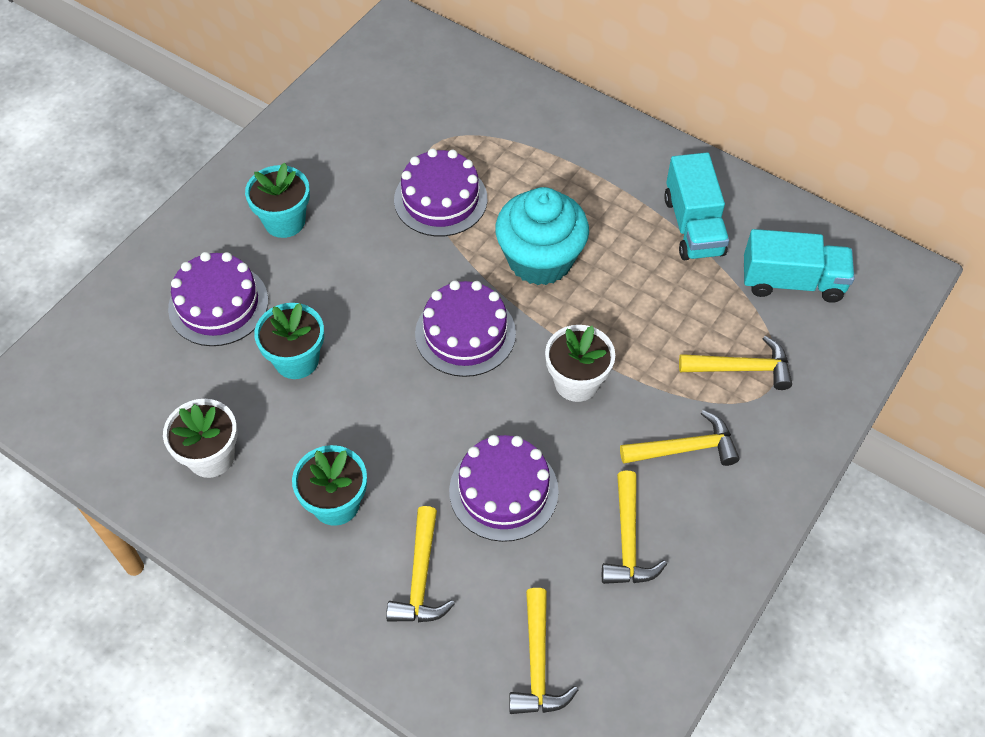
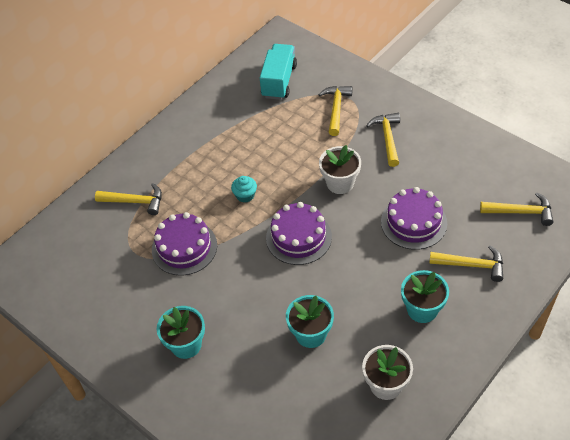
camera: 80 degrees left, 5 degrees down
(218, 304) = (257, 386): purple cake -> none
(540, 259) = (245, 195): turquoise cupcake -> turquoise cupcake, size x0.43
(628, 541) = (445, 168): yellow hammer -> yellow hammer (135, 201)
(693, 226) = (231, 119): turquoise truck -> none

